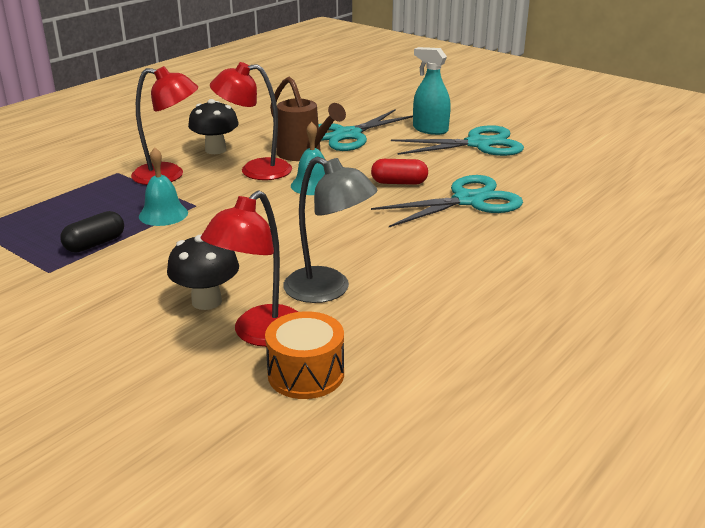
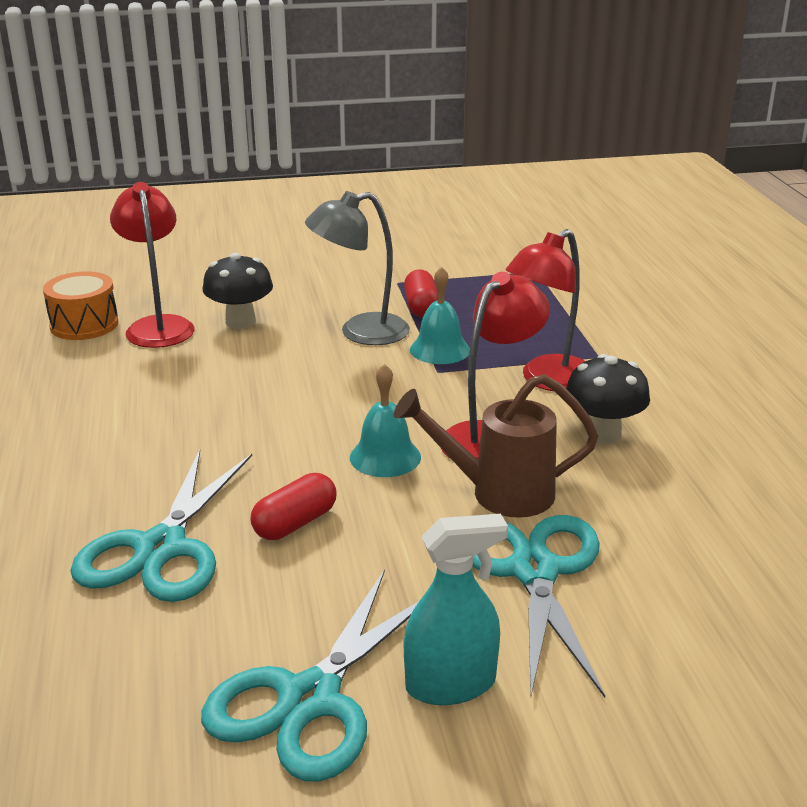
camera: 130 degrees right, 0 degrees up
(95, 244) = (421, 307): black capsule -> red capsule
(328, 290) = (159, 373): grey lamp -> grey lamp (360, 332)

